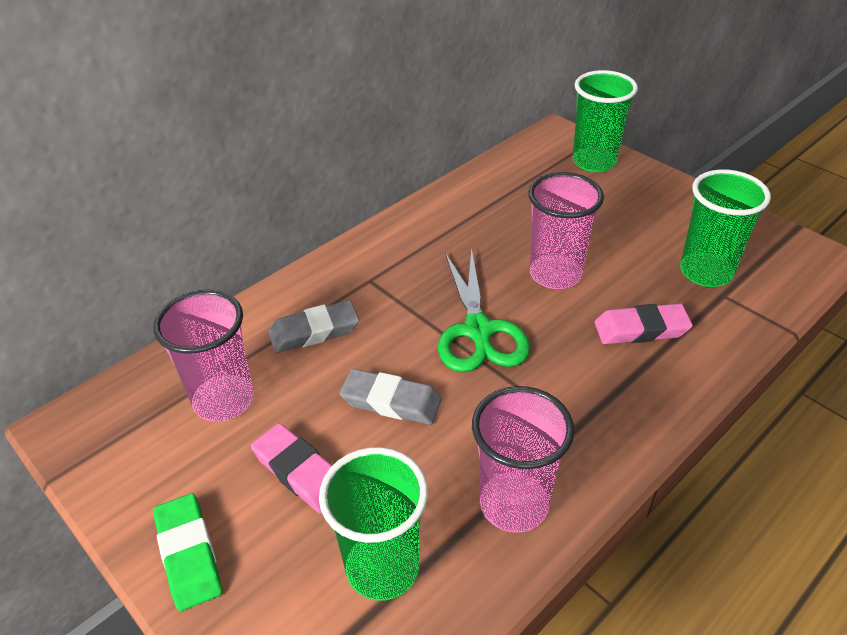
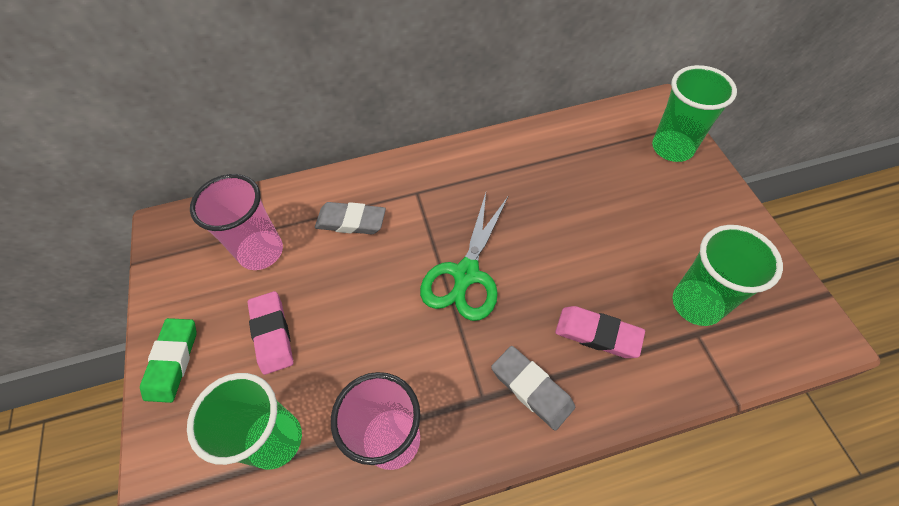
camera: 30 degrees right, 15 degrees up
(391, 401) = (365, 307): grey eraser -> grey eraser (531, 388)
(555, 274) = (561, 248): pink cup -> none

